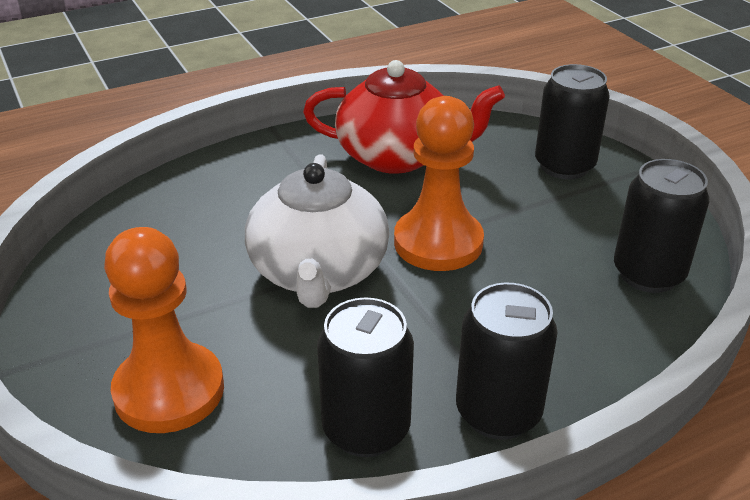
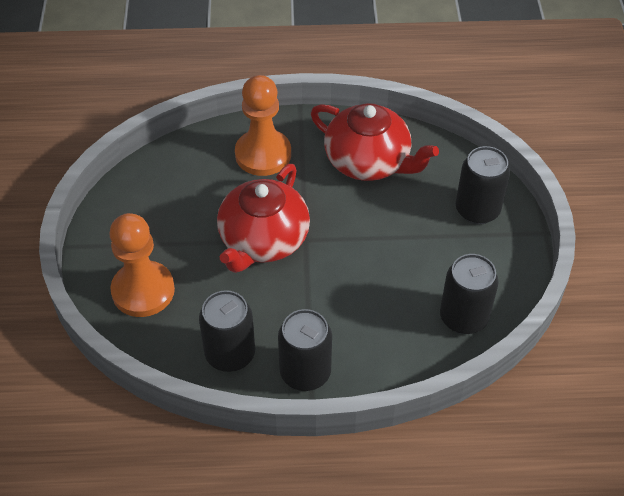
camera: 25 degrees right, 15 degrees up
(319, 272) = (263, 240): white teapot -> red teapot
(438, 243) = (348, 244): orange pawn -> orange pawn (263, 154)

